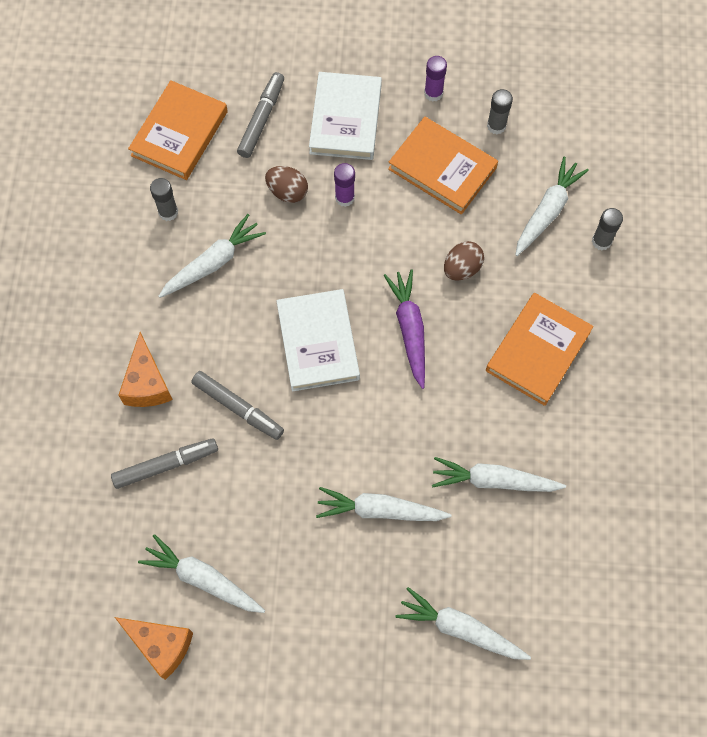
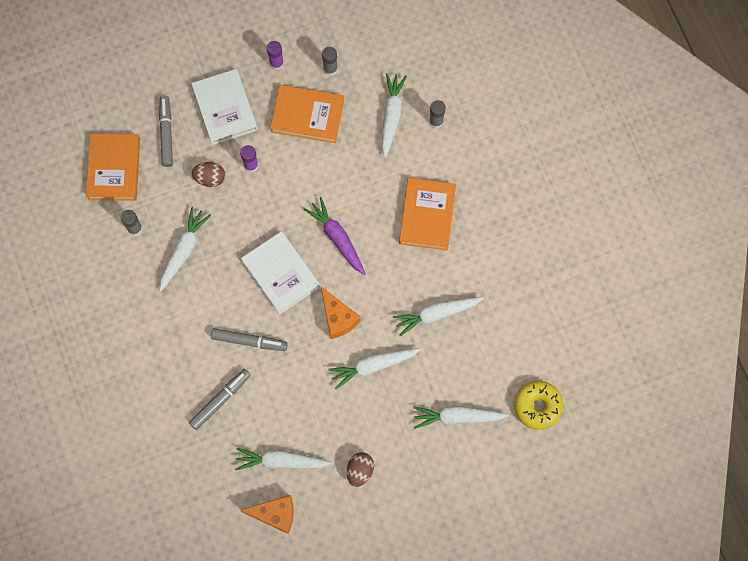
camera: 25 degrees left, 5 degrees up
(147, 383) = (180, 352): orange cheese -> orange cheese (338, 318)
(462, 268) = (352, 181): brown egg -> brown egg (360, 470)
(576, 665) = (537, 406): none -> yellow donut

